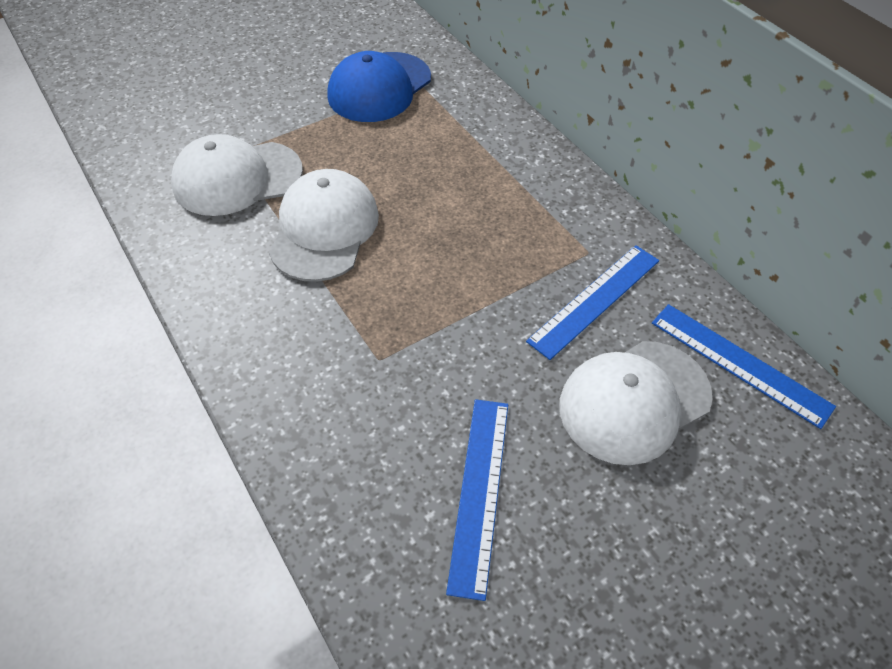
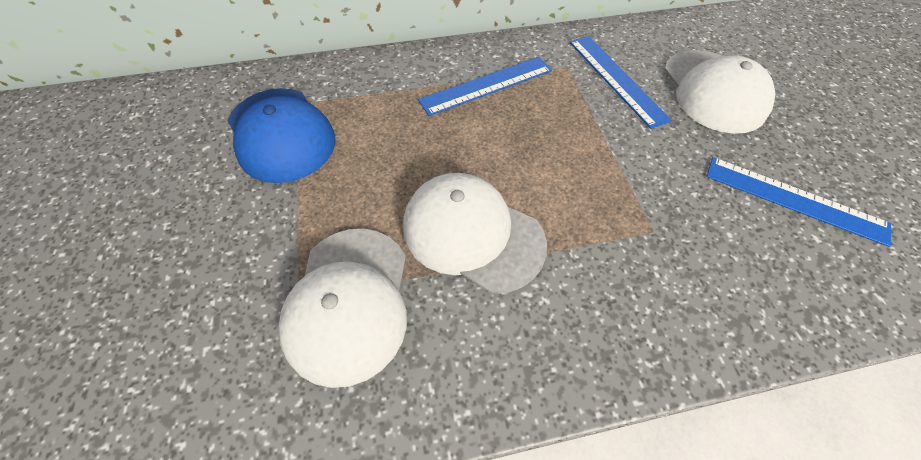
camera: 70 degrees left, 5 degrees up
(739, 364) = (686, 35): blue ruler -> blue ruler (486, 85)

